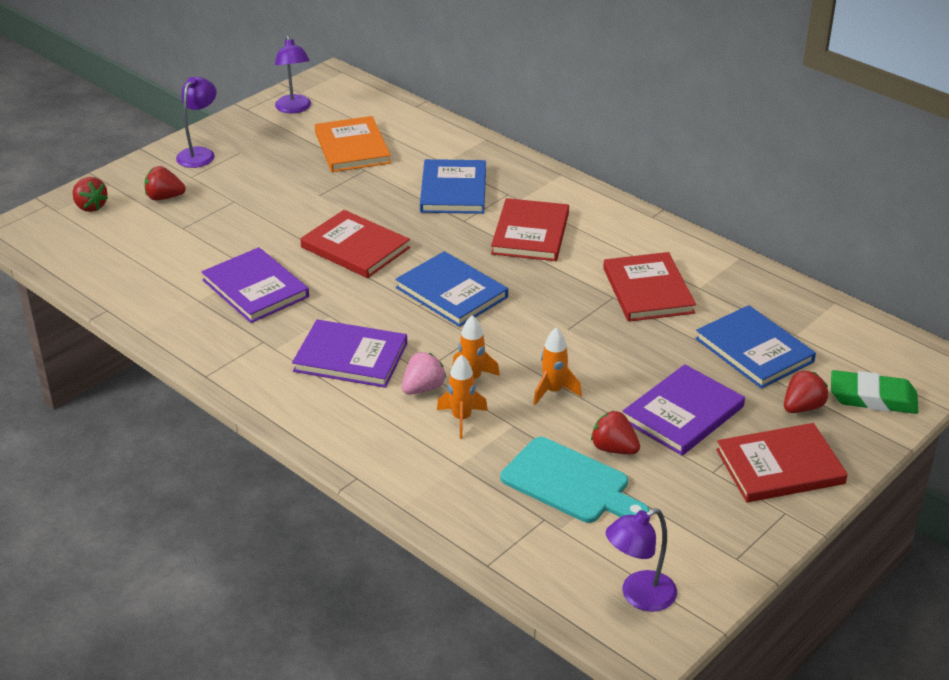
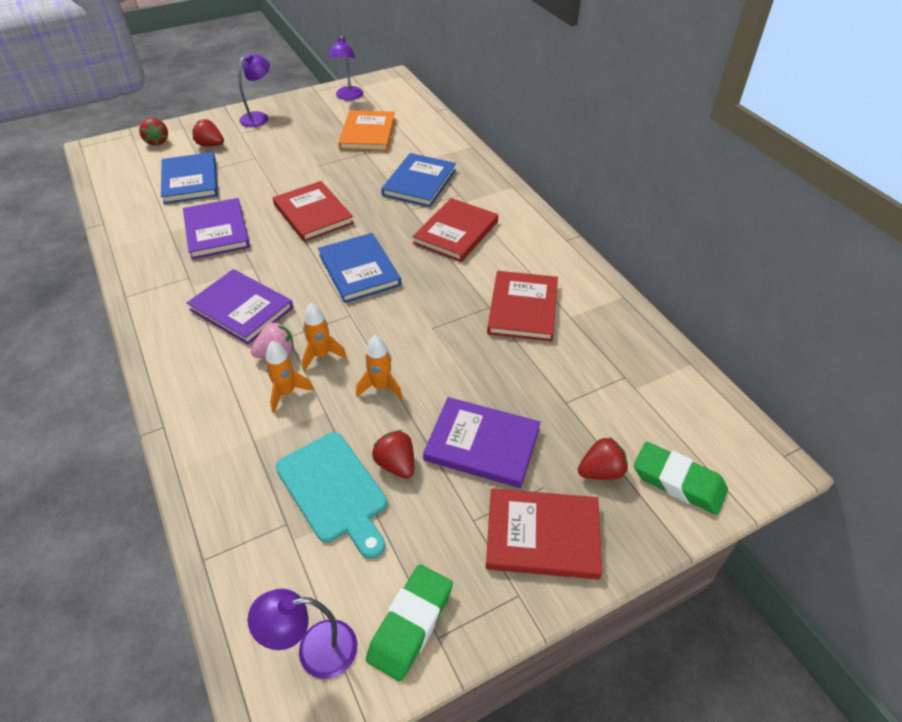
camera: 20 degrees right, 10 degrees up
(683, 413) = (482, 444): purple book -> purple book turned 45 degrees clockwise
(707, 556) = (410, 624): none -> green eraser
(754, 350) = (586, 394): blue book -> blue book (190, 181)

